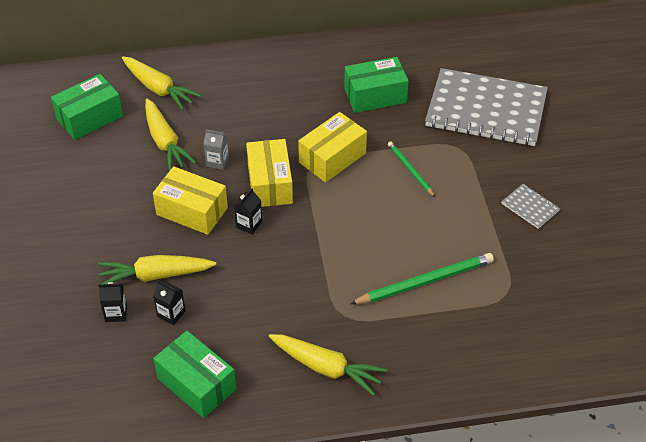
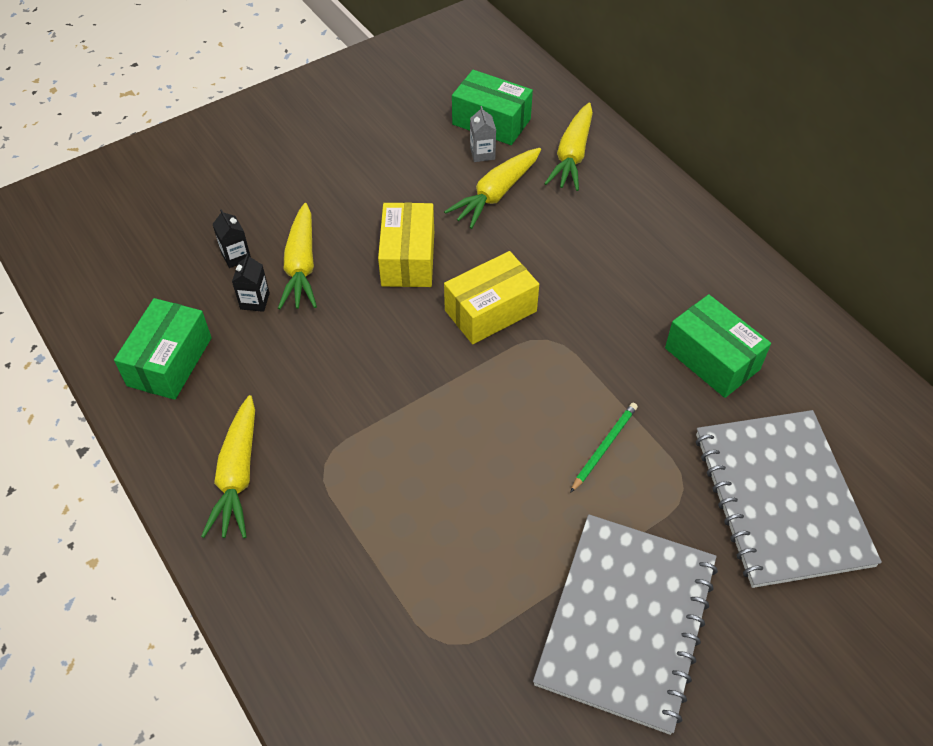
camera: 65 degrees right, 5 degrees up
(155, 275) = (301, 266): yellow carrot -> yellow carrot turned 150 degrees counterclockwise
(217, 162) = (495, 250): grey carton -> grey carton (482, 153)
(249, 224) = (416, 317): black carton -> none
(332, 158) = (571, 355): yellow box -> none
(425, 282) = (420, 533): green pencil -> none
(530, 207) = (627, 622): grey notebook -> grey notebook, size x2.50

